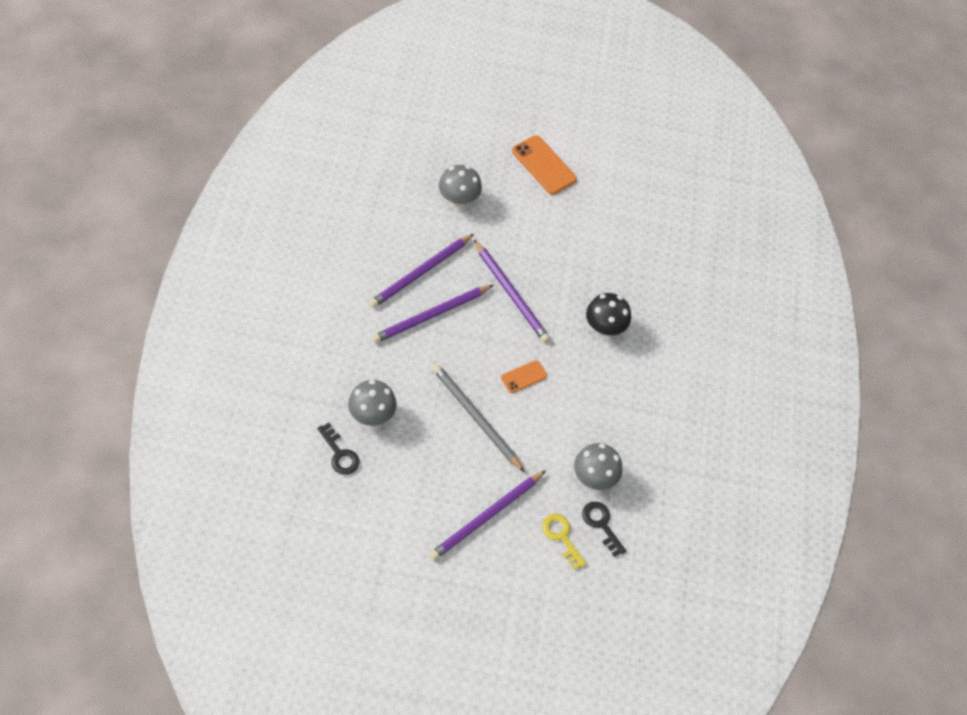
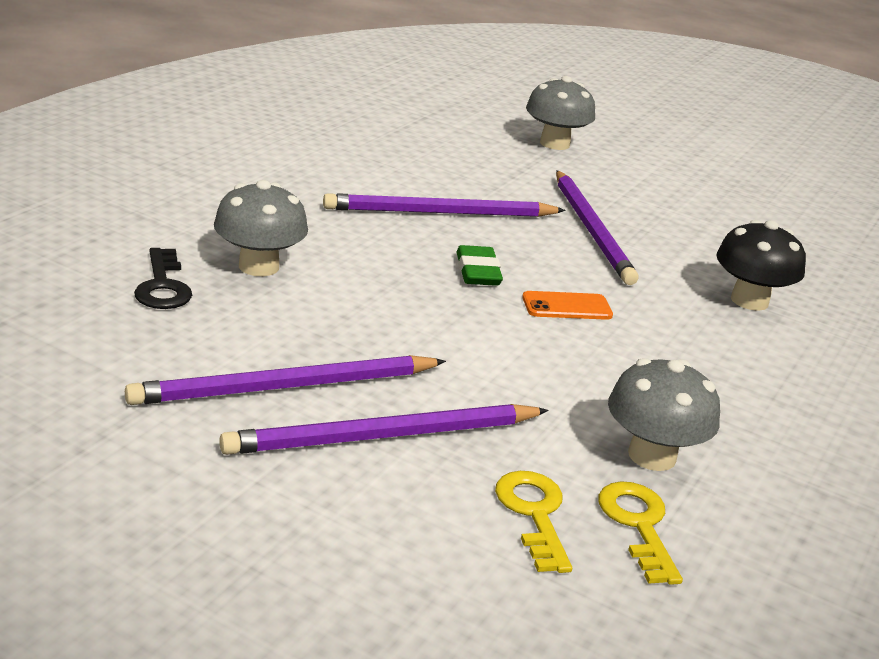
camera: 25 degrees right, 30 degrees down
(420, 273) = (451, 178): purple pencil -> purple pencil (285, 387)
(472, 365) = (478, 271): none -> green eraser
(476, 417) = (447, 321): grey pencil -> none
(544, 165) = (706, 153): orange phone -> none
(601, 524) = (638, 525): black key -> yellow key

